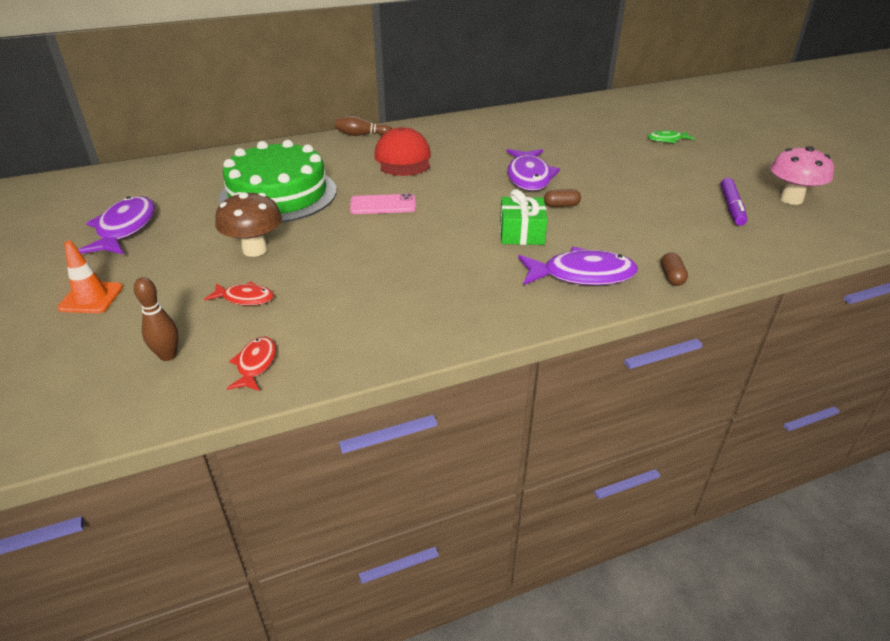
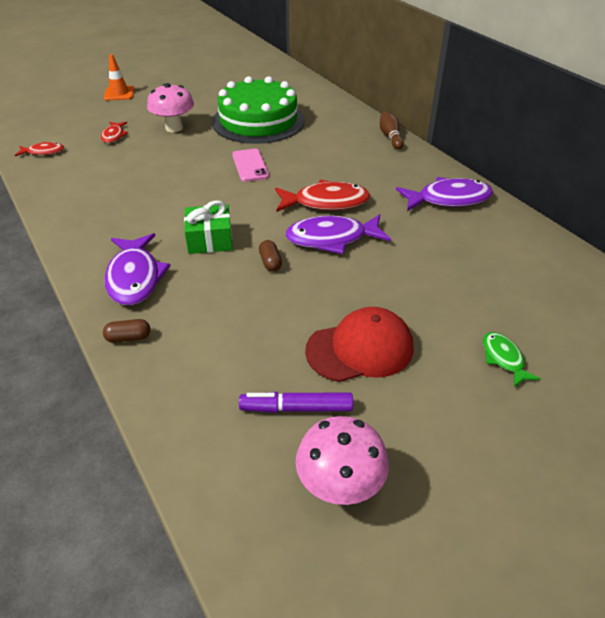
camera: 80 degrees right, 5 degrees up
(125, 229) = (199, 83): purple fish -> purple fish (449, 199)
(168, 355) = (58, 126): brown bowling pin -> none
(255, 250) = (174, 128): brown mushroom -> pink mushroom
(403, 159) = (345, 164): red cap -> red cap (360, 349)
(470, 174) = (326, 202): none -> red fish

